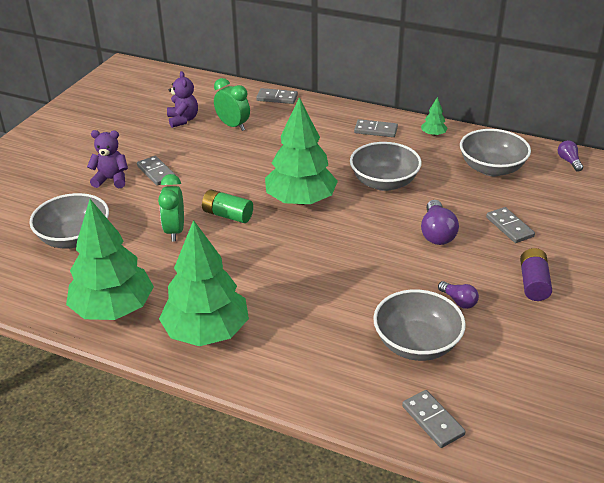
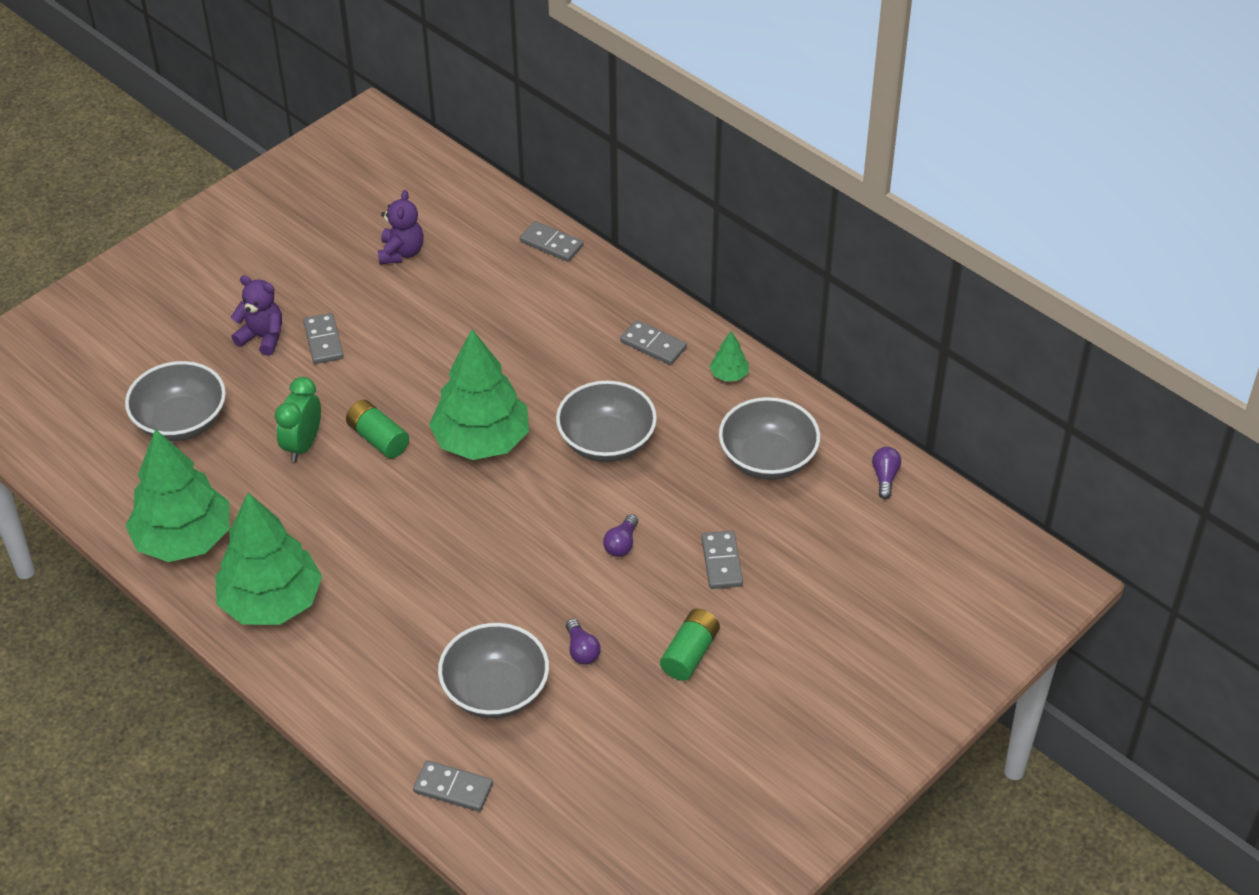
camera: 20 degrees right, 10 degrees up
(233, 126) = (463, 282): green clock -> none
(433, 420) = (453, 788): grey domino -> grey domino turned 60 degrees counterclockwise
(437, 233) = (621, 544): purple light bulb -> purple light bulb, size x0.60
(533, 283) = (690, 653): purple battery -> green battery

